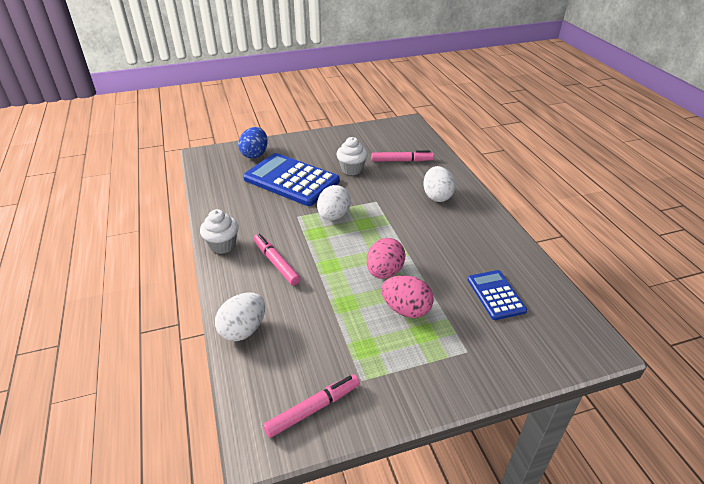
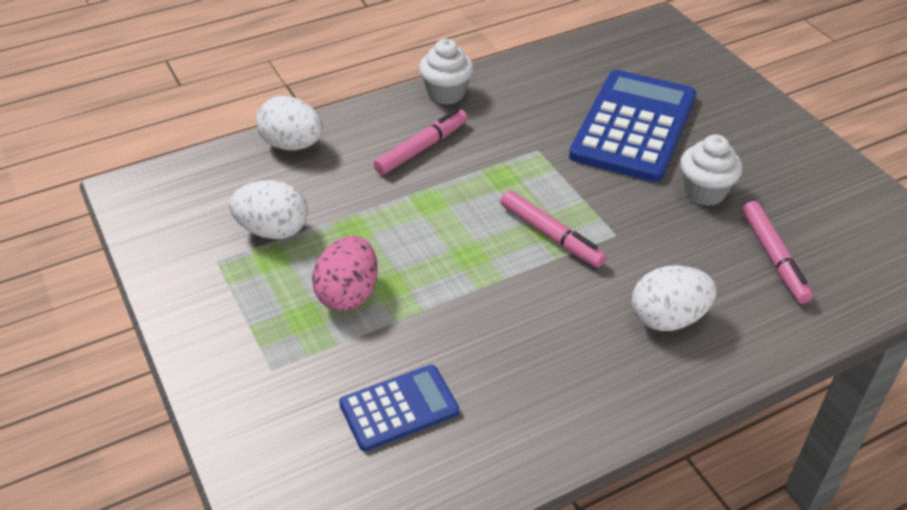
camera: 80 degrees right, 5 degrees up
(255, 154) = (691, 74): blue egg -> none
(313, 409) = (174, 223): pink marker -> pink marker (551, 235)
(333, 216) = (551, 189): white egg -> white egg (273, 230)
(384, 272) = (427, 263): pink egg -> none

